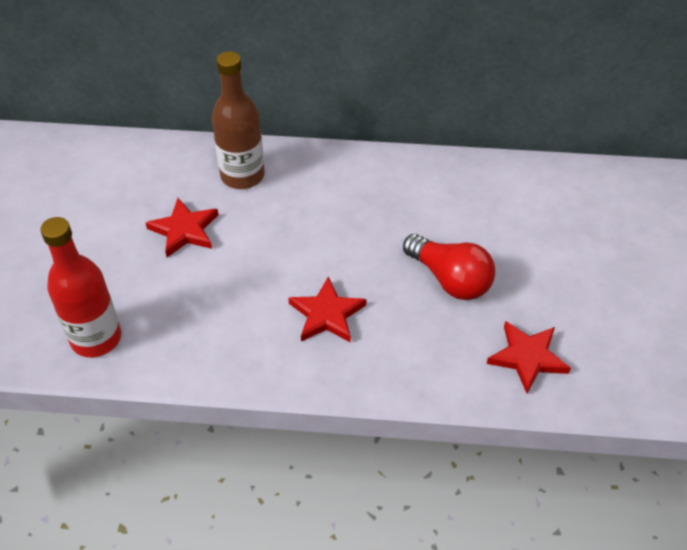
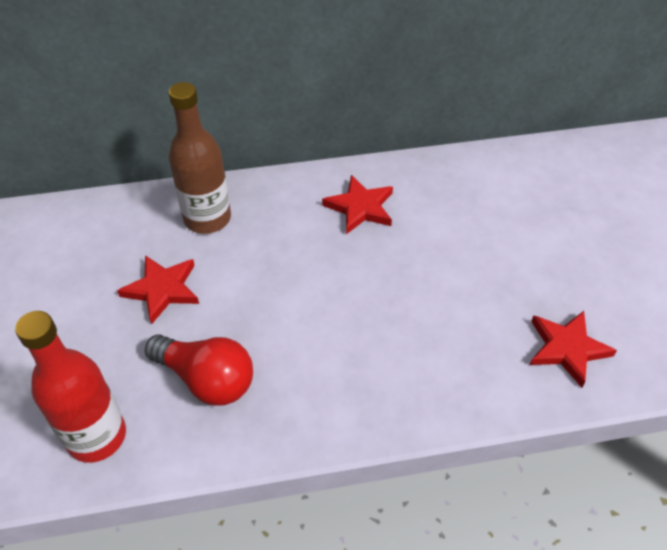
camera: 15 degrees left, 0 degrees up
(327, 314) = (347, 349): red star -> red star (360, 207)
(450, 279) = (459, 283): red light bulb -> red light bulb (206, 379)

